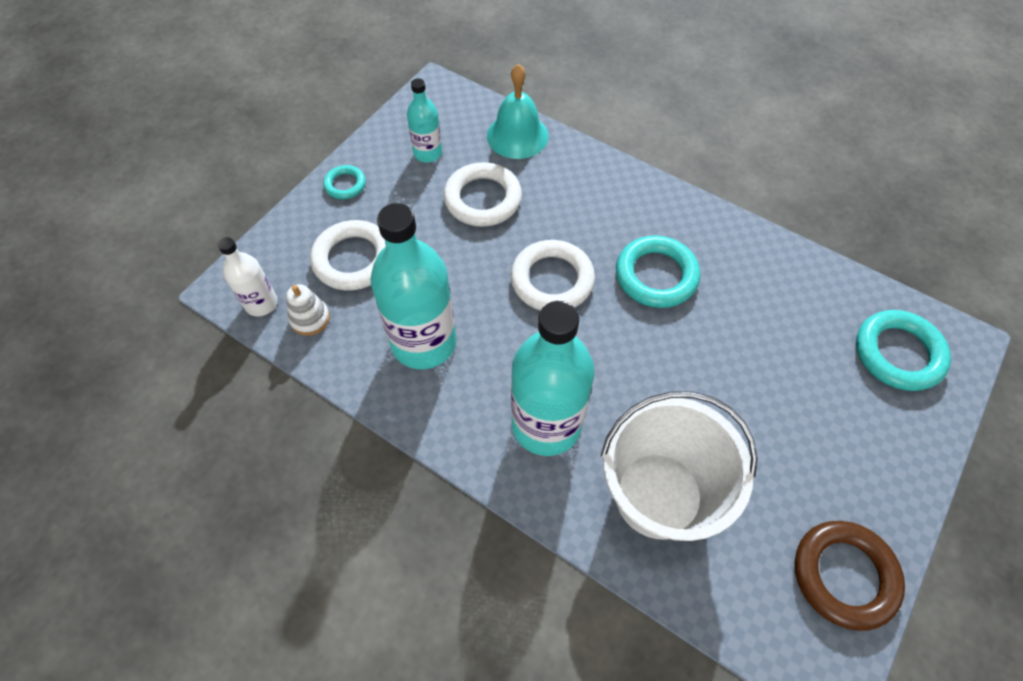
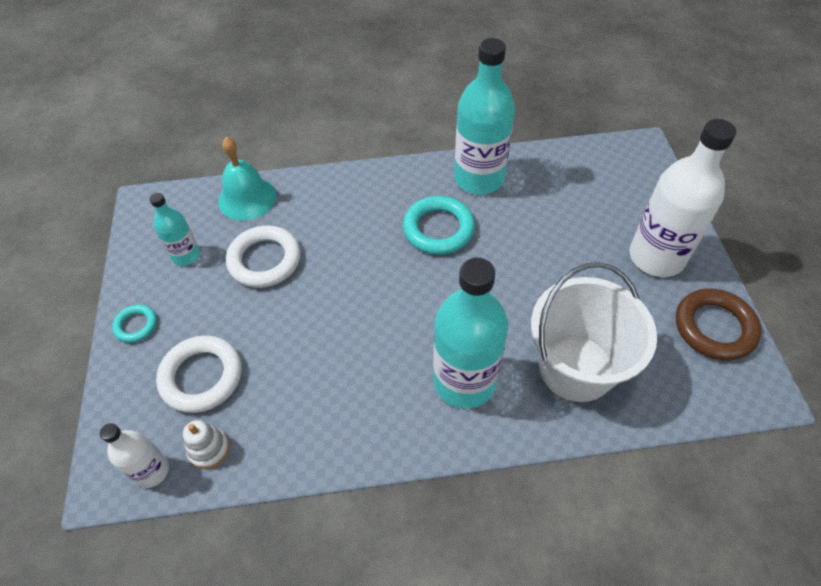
camera: 40 degrees left, 5 degrees down
(424, 342) = (321, 394): turquoise bottle -> turquoise bottle (479, 178)
(552, 280) = (372, 281): white ring -> none
(854, 461) = (656, 257): none -> white bottle
(898, 353) = (618, 177): turquoise ring -> none

